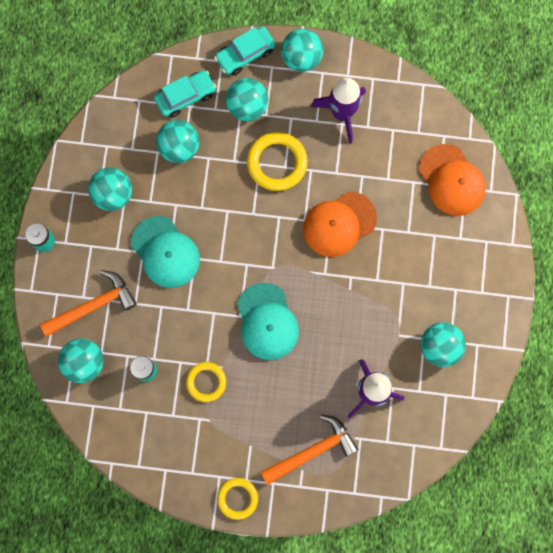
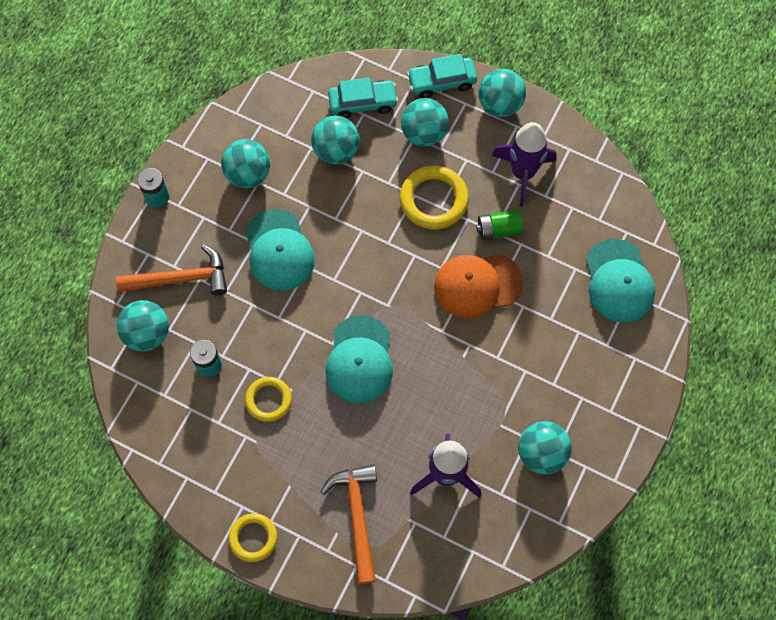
camera: 20 degrees right, 10 degrees down
(313, 450) = (357, 516): orange hammer -> orange hammer turned 90 degrees counterclockwise
(339, 170) = (498, 230): none -> green battery
(452, 180) = (619, 281): orange cap -> turquoise cap

